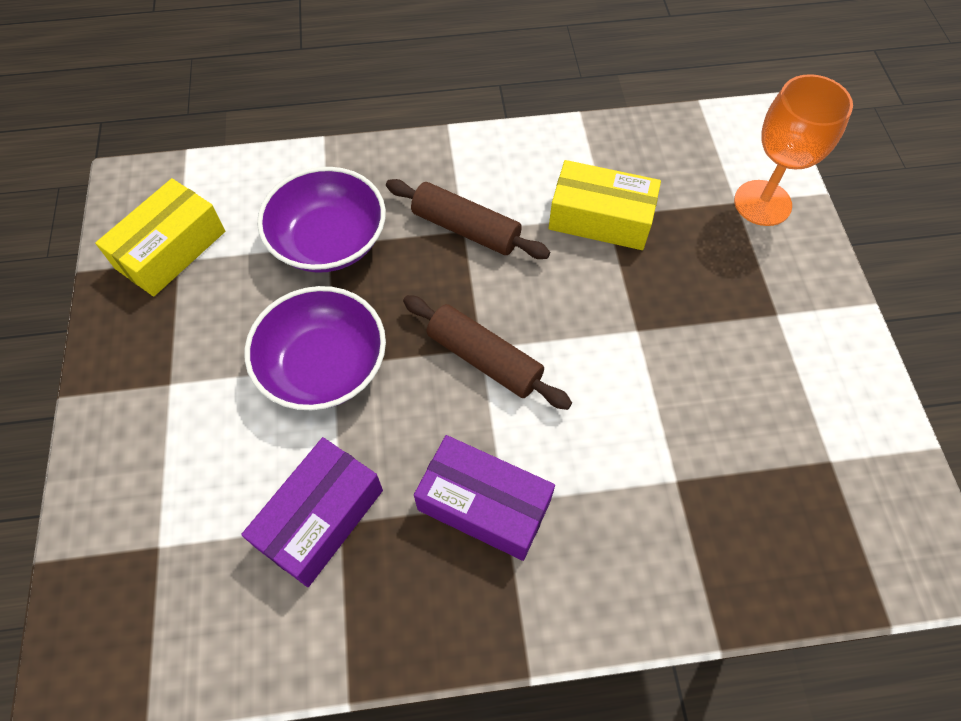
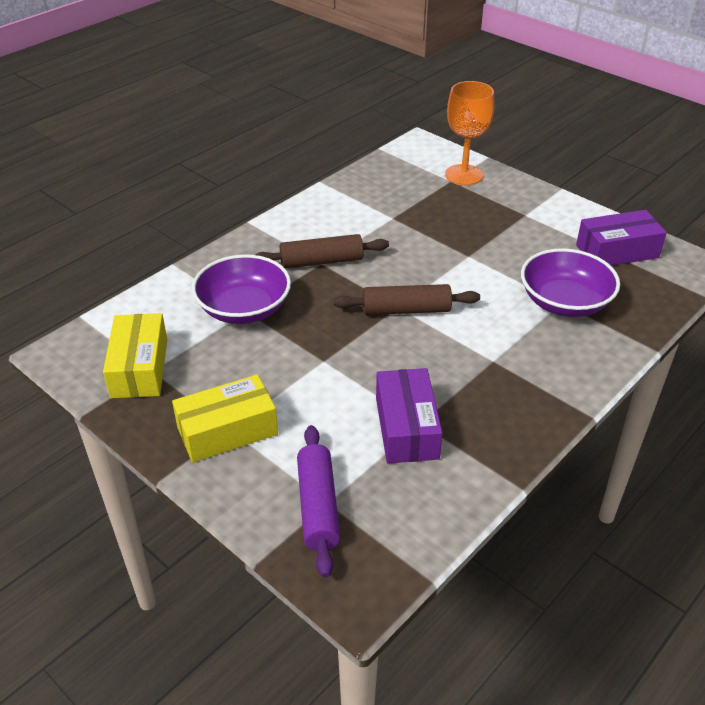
camera: 40 degrees left, 20 degrees down
(145, 544) = (318, 506): none -> purple rolling pin
(323, 366) = (318, 364): purple bowl -> purple bowl (564, 302)
(484, 505) = (485, 367): purple box -> purple box (617, 251)
(600, 218) = (391, 220): yellow box -> yellow box (227, 431)

